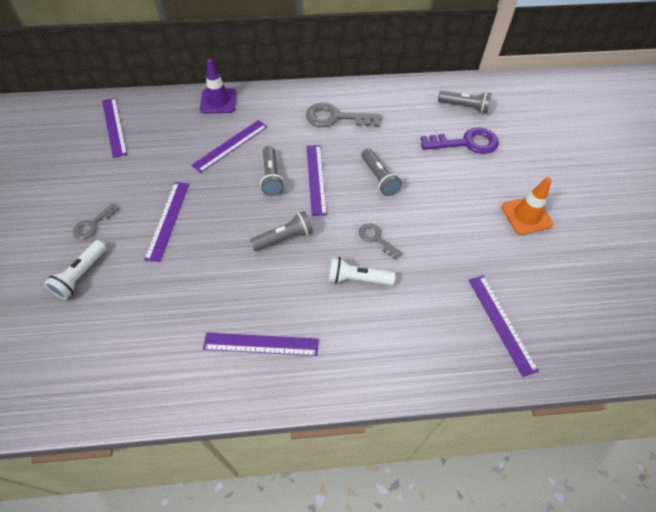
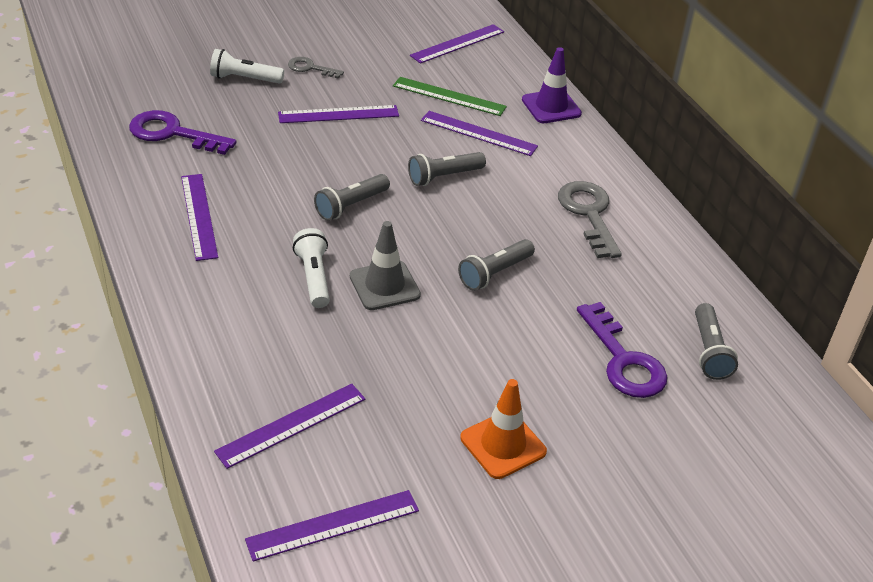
camera: 70 degrees right, 15 degrees down
(135, 346) = (173, 133): none -> purple key
(178, 149) = (449, 96): none -> green ruler
(284, 238) = (351, 205): grey flashlight -> grey flashlight turned 90 degrees clockwise
(316, 179) = (461, 215): purple ruler -> purple ruler (333, 525)
(376, 239) = (384, 286): grey key -> grey traffic cone

